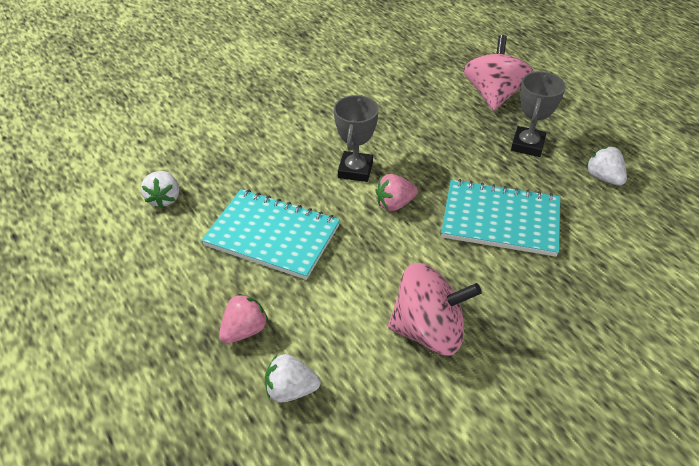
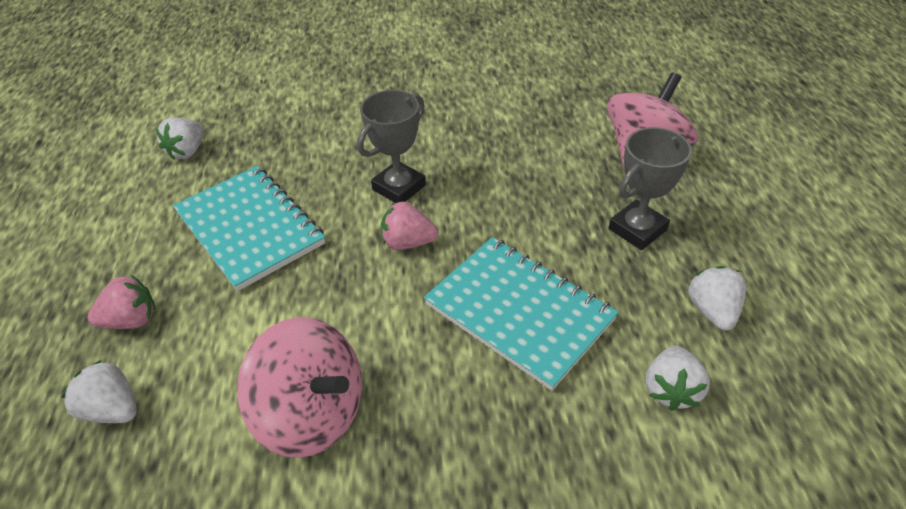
camera: 30 degrees right, 0 degrees up
(615, 229) = (670, 389): none -> white strawberry

